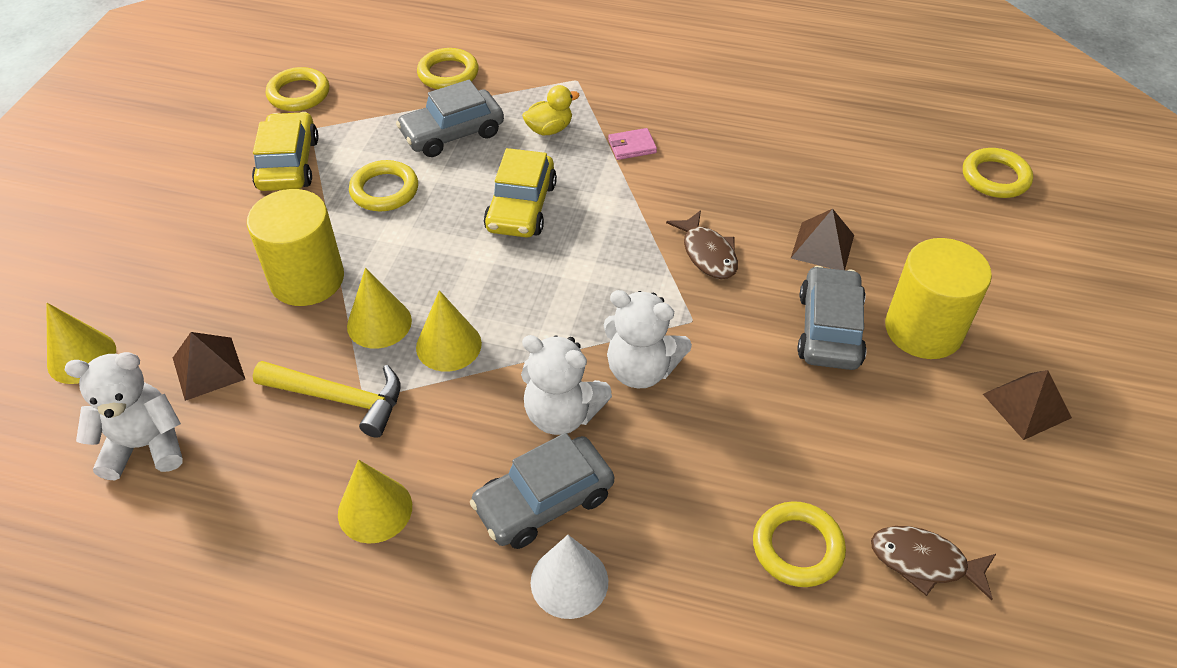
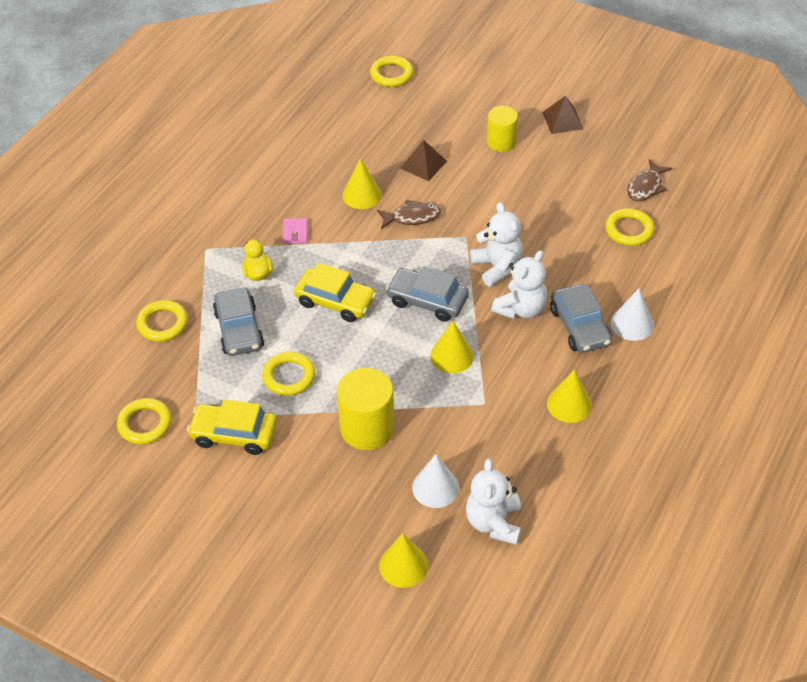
camera: 75 degrees left, 0 degrees up
(208, 368) = (435, 487): brown pyramid -> white cone
(340, 398) = (481, 416): yellow hammer -> none
(379, 323) = (422, 390): yellow cone -> yellow cone (362, 195)
(641, 369) = (497, 267): white teddy bear -> white teddy bear turned 60 degrees counterclockwise
(829, 329) = (490, 179): grey car -> grey car (427, 301)
(923, 329) = (501, 142): yellow cylinder -> yellow cylinder, size x0.65

